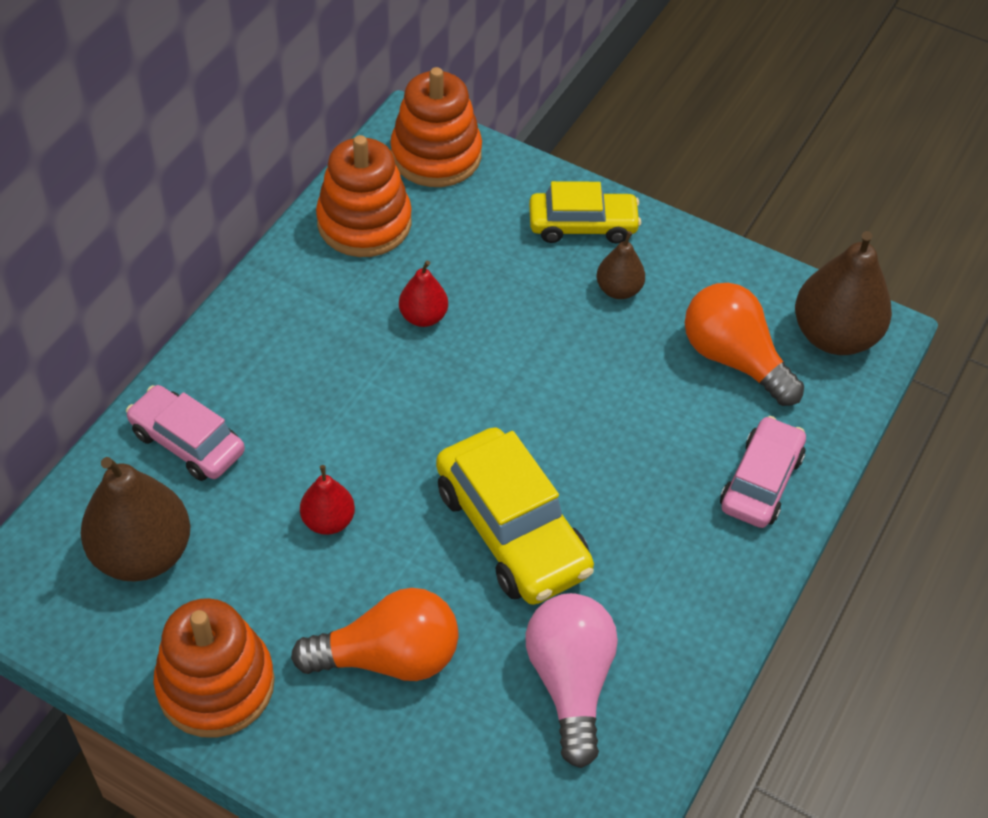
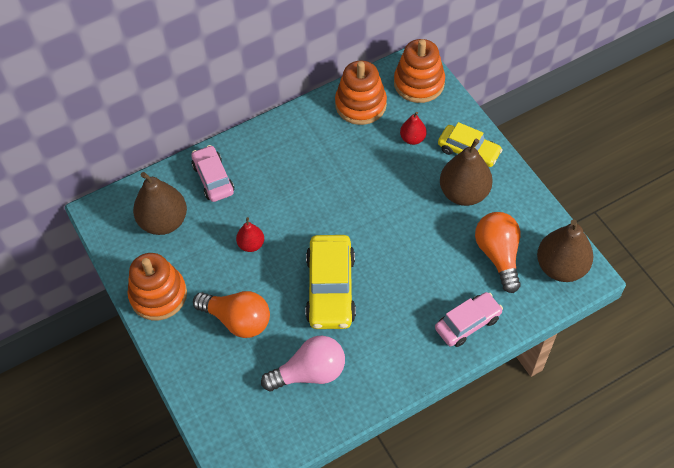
camera: 35 degrees right, 5 degrees up
(423, 317) = (358, 165): red pear -> red pear (412, 139)
(570, 682) = (309, 373): pink light bulb -> pink light bulb turned 45 degrees clockwise
(618, 290) = (464, 193): brown pear -> brown pear, size x1.90

